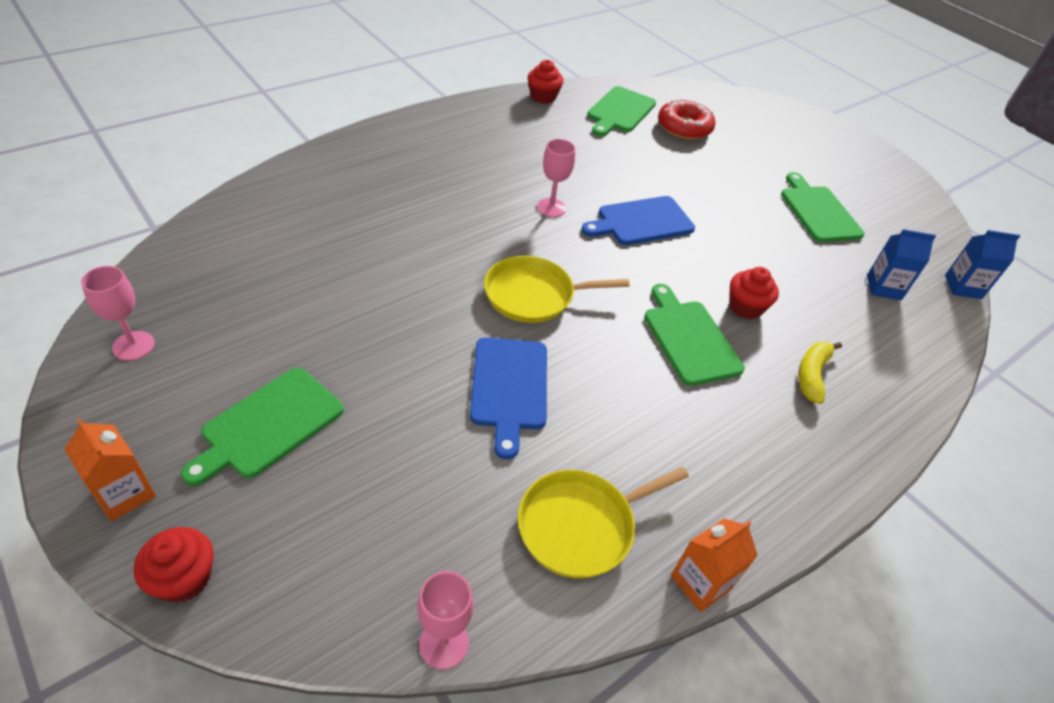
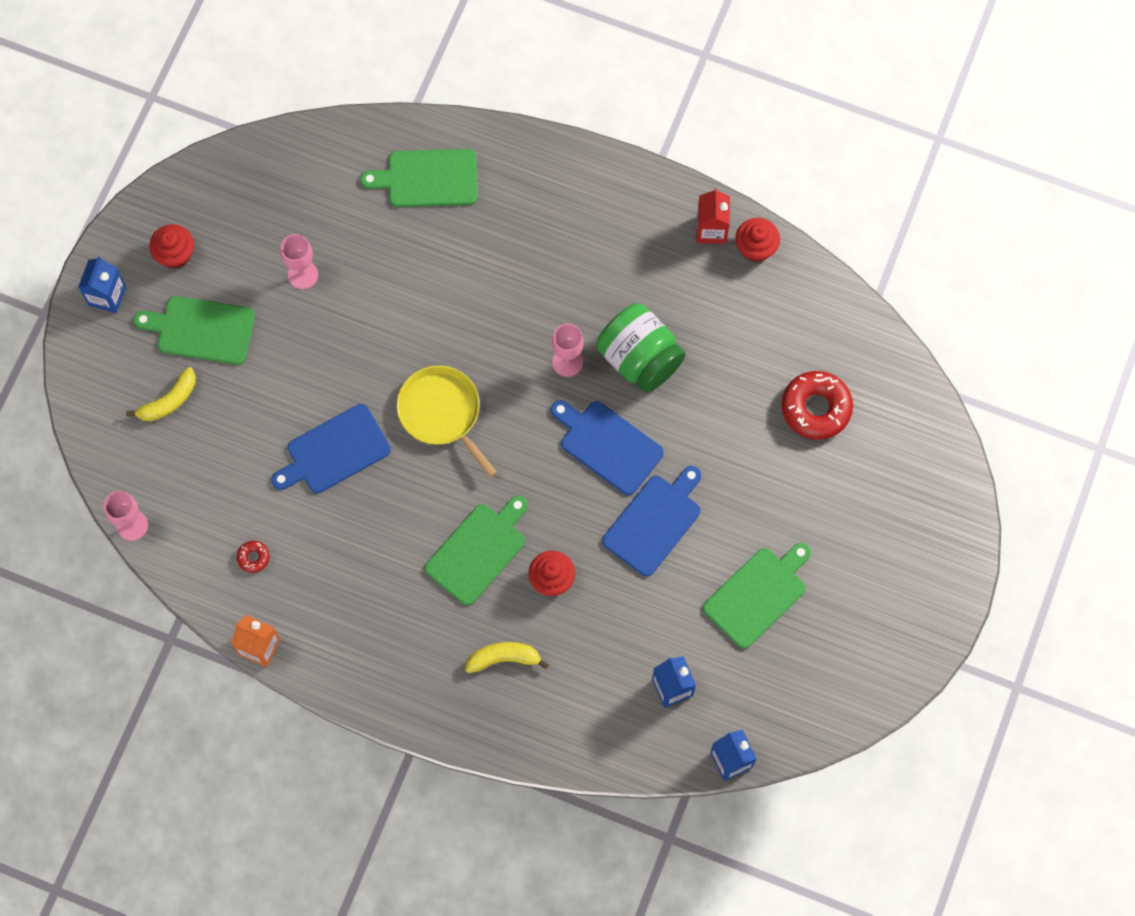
camera: 65 degrees right, 25 degrees up
(124, 494) = (107, 296): orange carton -> blue carton
(133, 346) = (203, 200): pink goblet -> pink goblet (303, 274)
(184, 578) = (83, 370): red cupcake -> red cupcake (175, 254)
(319, 504) = (169, 401): none -> yellow banana
(511, 105) = (711, 229): none -> red carton
(580, 175) = (639, 358): none -> green jar
(581, 525) = (253, 557): yellow pan -> red donut
(620, 111) = (793, 333): green cutting board -> green cutting board (428, 178)
(726, 230) = (654, 522): none -> blue cutting board

